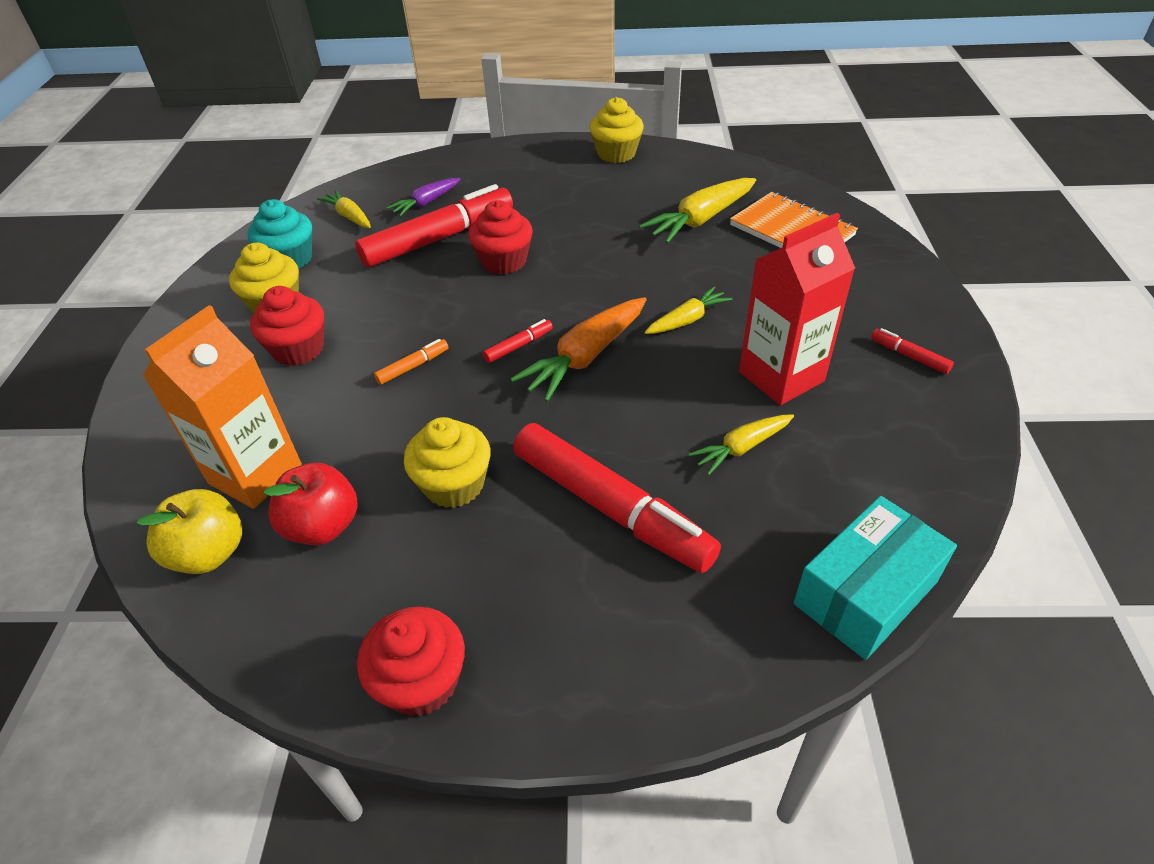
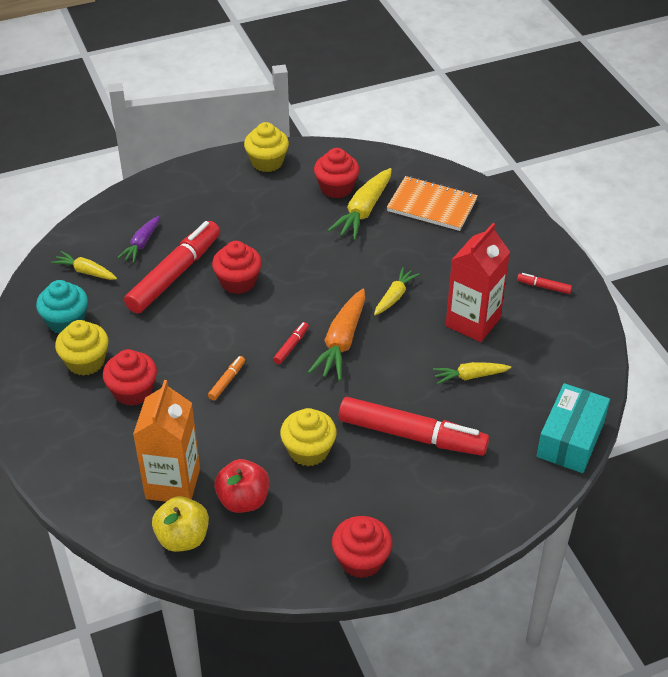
camera: 25 degrees left, 0 degrees up
(681, 191) = (336, 188): none -> red cupcake
(741, 448) = (470, 376): yellow carrot -> yellow carrot turned 45 degrees clockwise

